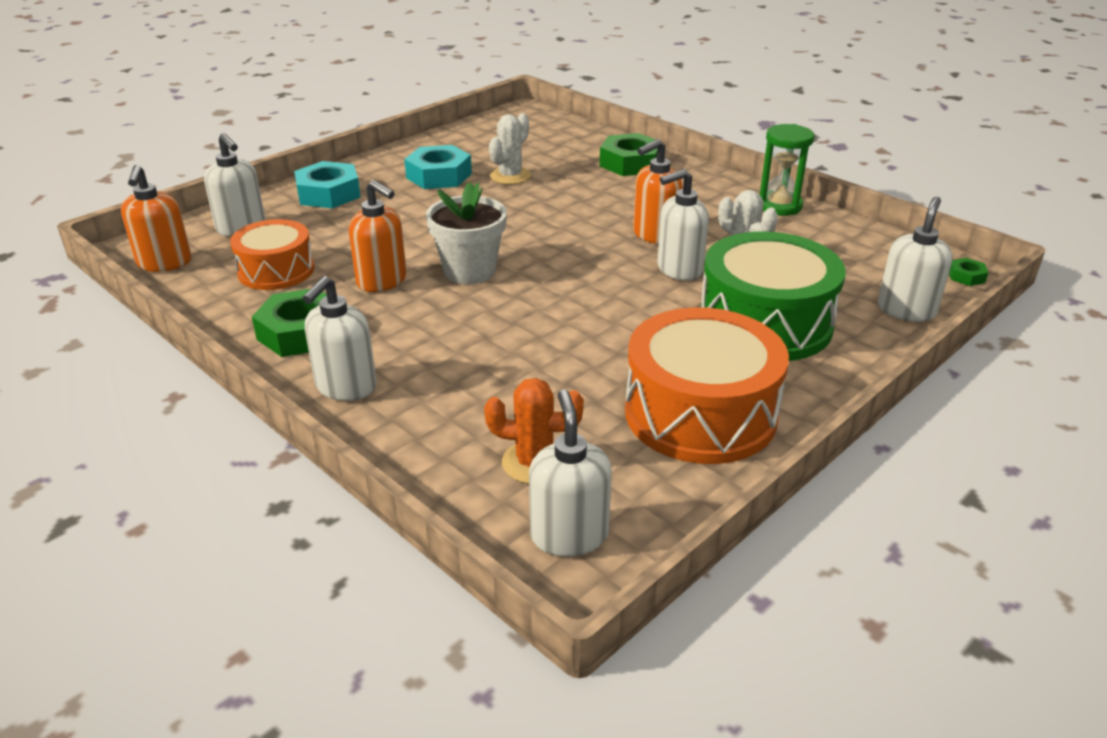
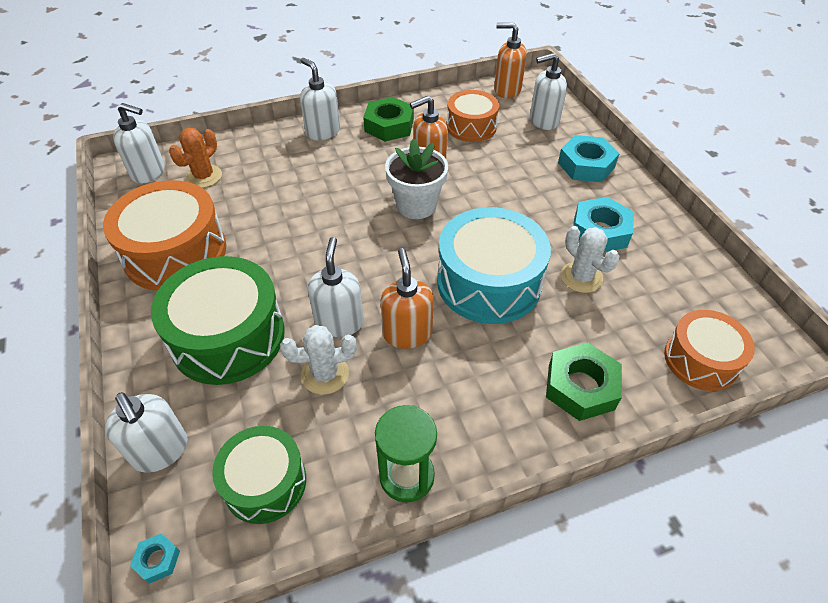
camera: 115 degrees right, 15 degrees up
(555, 212) = (489, 282): none -> turquoise drum
(560, 131) = (700, 360): none -> orange drum
(859, 255) = (265, 482): none -> green drum
(966, 276) = (157, 560): green nut -> turquoise nut

